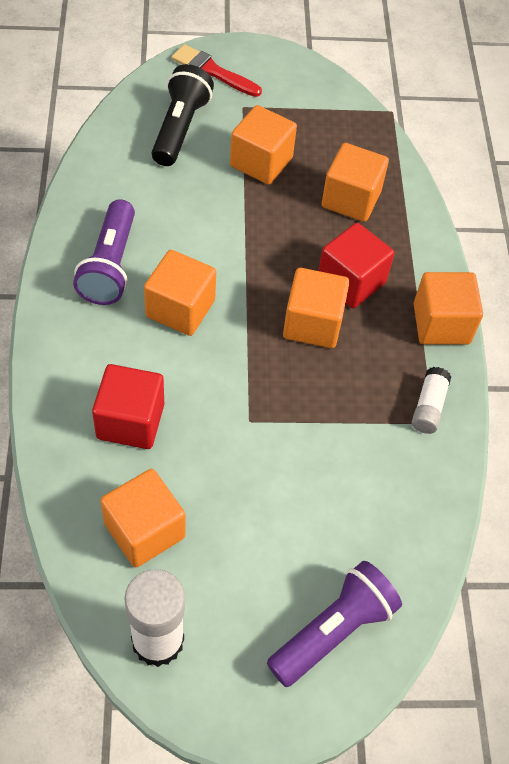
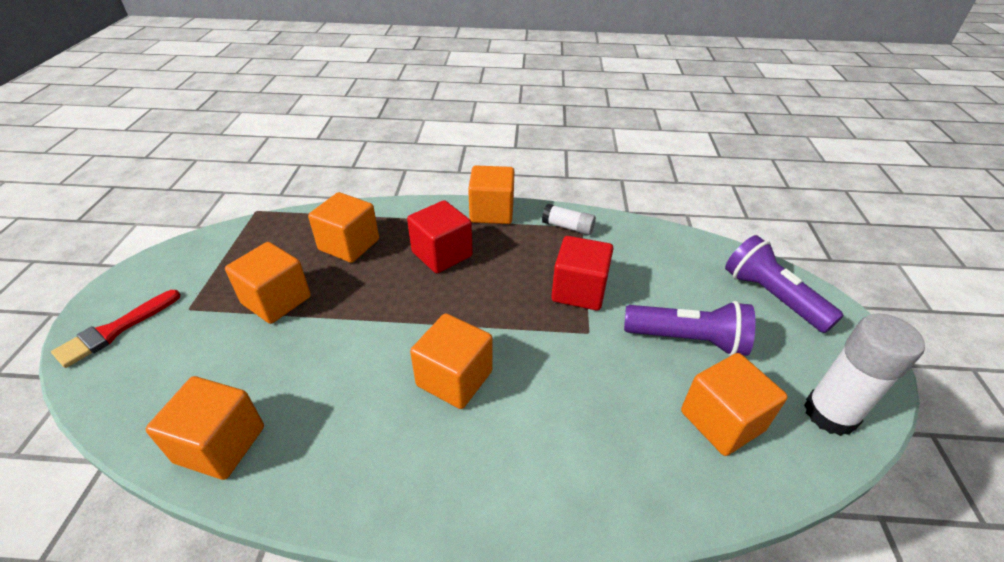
camera: 80 degrees left, 15 degrees down
(110, 265) = (380, 445): purple flashlight -> purple flashlight (687, 339)
(130, 421) = (597, 429): red cube -> red cube (579, 290)
(180, 128) = (190, 366): black flashlight -> none
(313, 323) = (484, 281): orange cube -> orange cube (220, 444)

